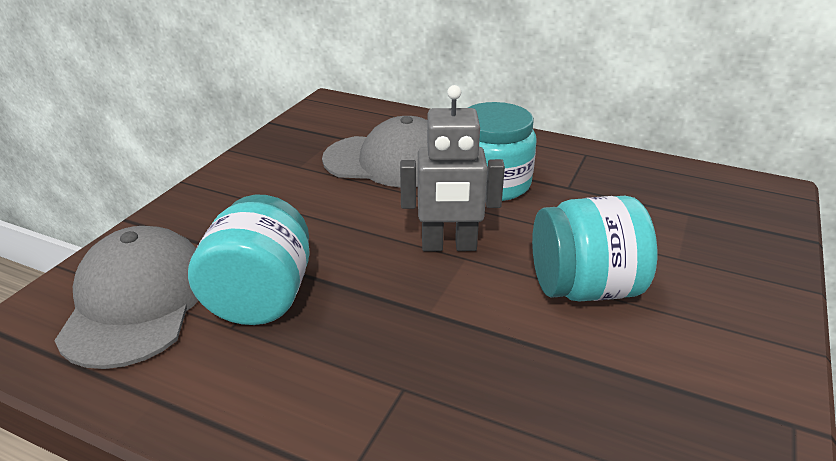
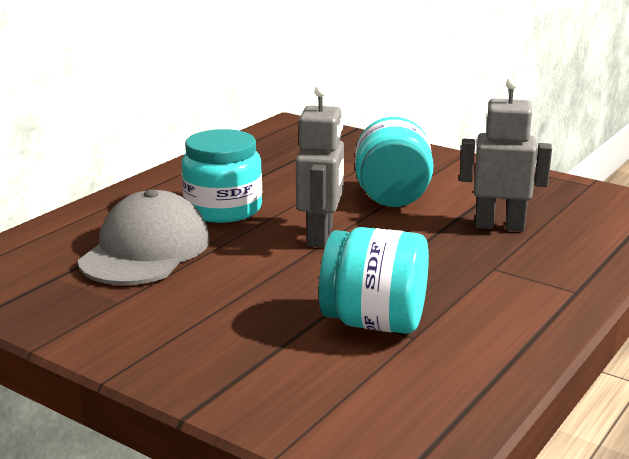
camera: 80 degrees left, 10 degrees down
(137, 302) = (365, 390): grey cap -> none
(539, 393) = (499, 226): none -> grey robot

